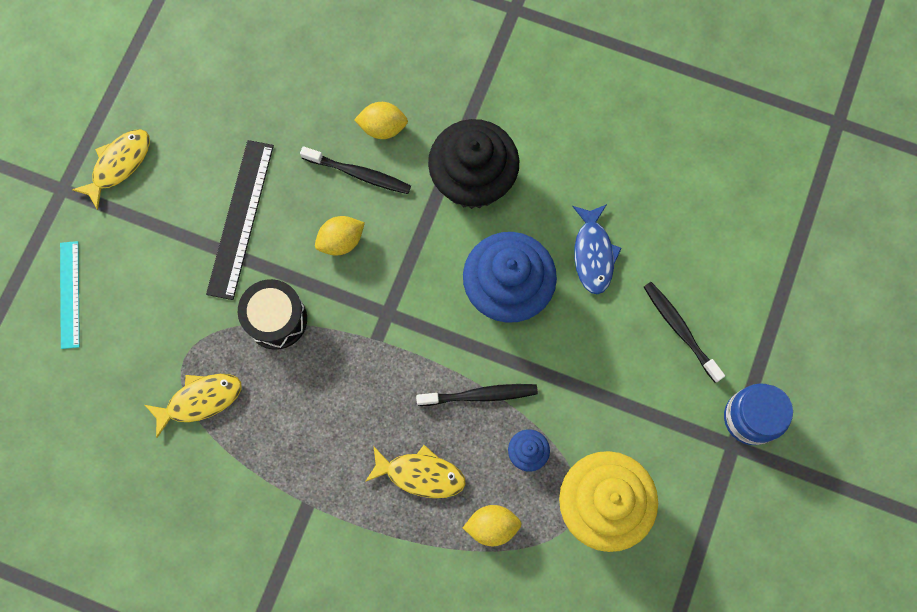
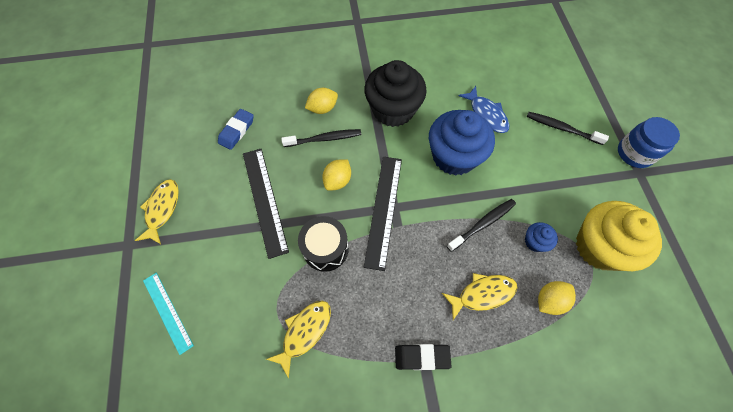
camera: 30 degrees left, 10 degrees down
(257, 103) = (237, 131): none -> blue eraser
(307, 499) = (422, 357): none -> black eraser
(373, 310) = (383, 210): none -> black ruler

